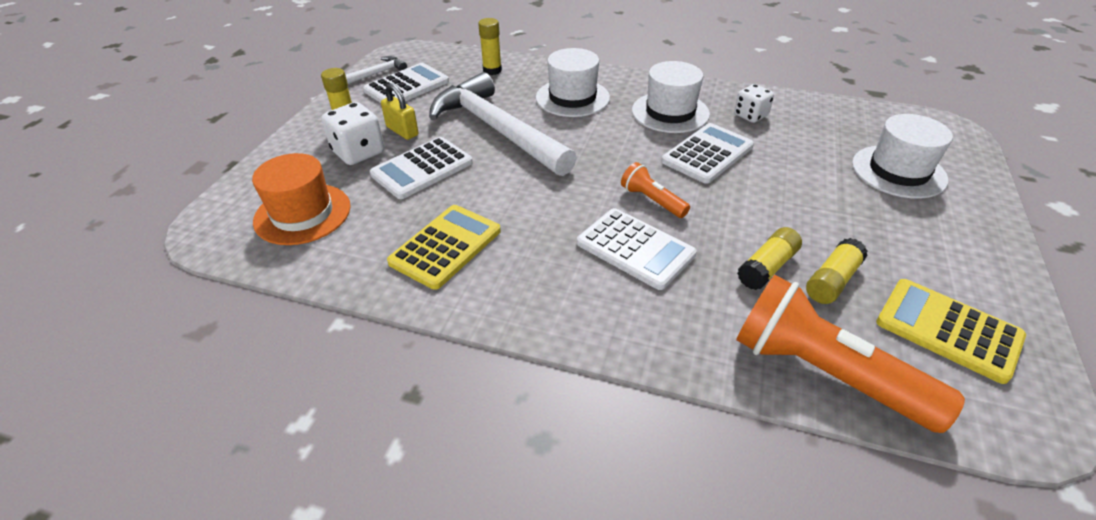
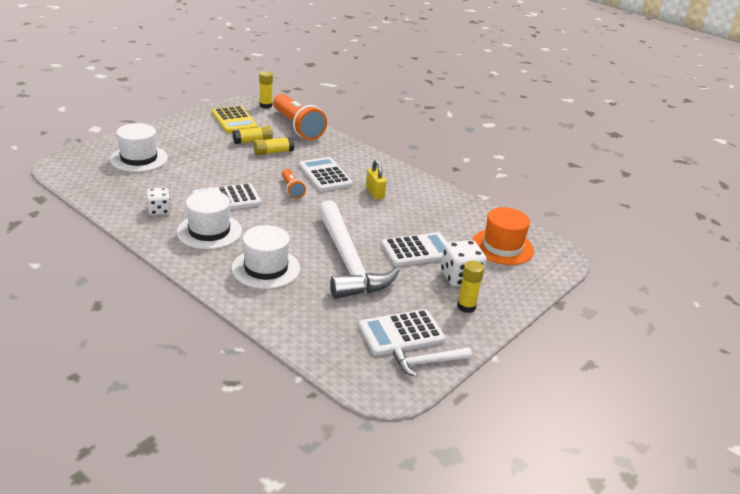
camera: 160 degrees left, 10 degrees down
(402, 131) = (421, 285): yellow padlock -> yellow padlock (375, 193)
(445, 246) = (421, 205): yellow calculator -> none
(492, 70) = (309, 324): yellow glue stick -> yellow glue stick (265, 105)

